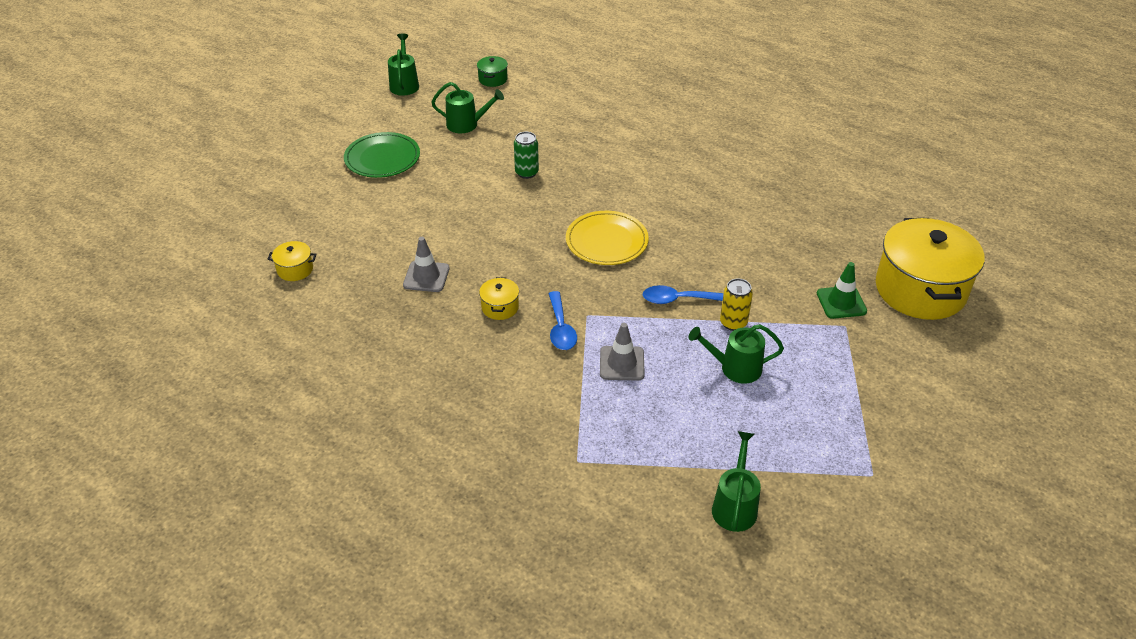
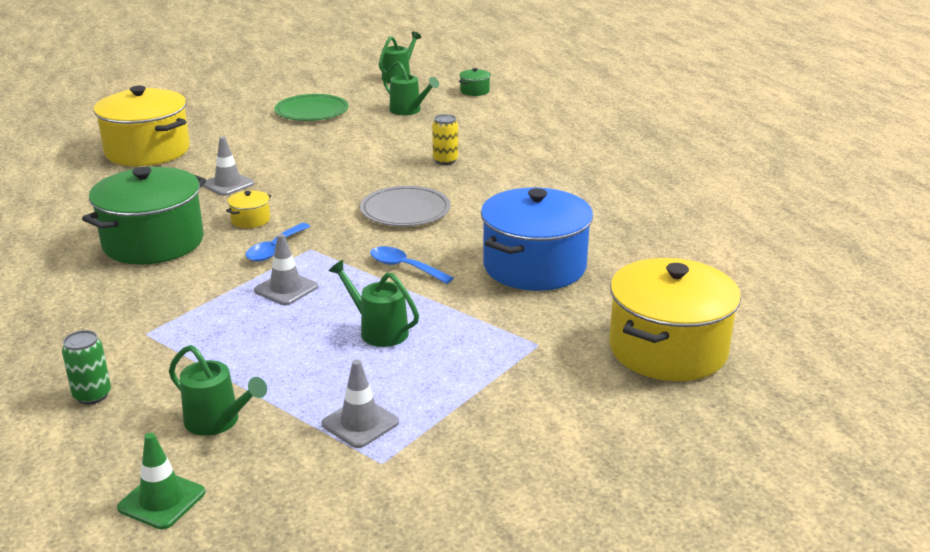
camera: 35 degrees right, 15 degrees down
(295, 269) = (147, 151): yellow pot -> yellow pot, size x2.45
(453, 370) = (153, 242): none -> green pot
(526, 173) = (409, 150): green can -> green can (92, 395)
(606, 241) = (405, 210): yellow plate -> grey plate
(733, 323) = (429, 300): yellow can -> yellow can (445, 161)
(735, 505) = (218, 421): green watering can -> green watering can turned 75 degrees clockwise
(762, 255) = (534, 266): none -> blue pot
(822, 452) = (360, 423): none -> grey traffic cone
(841, 302) = (562, 326): green traffic cone -> green traffic cone (162, 500)

